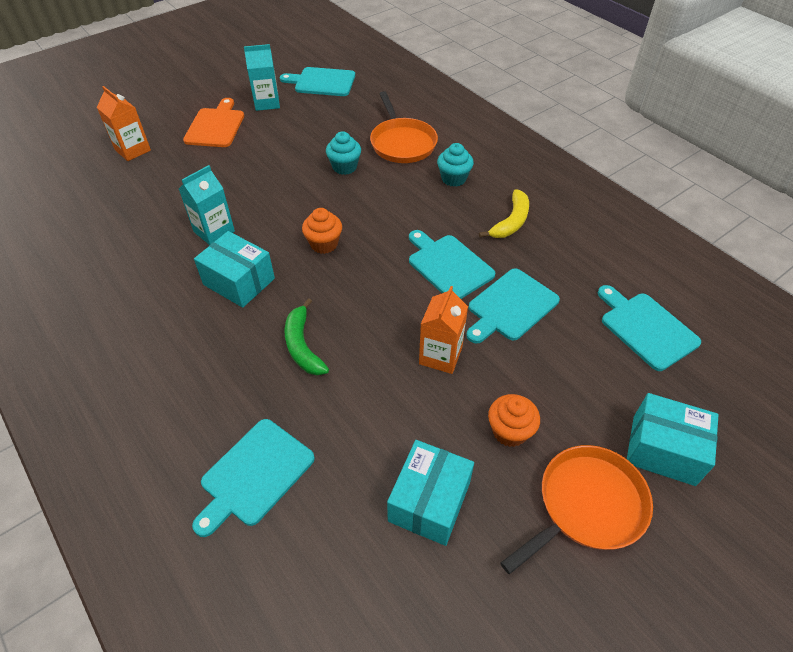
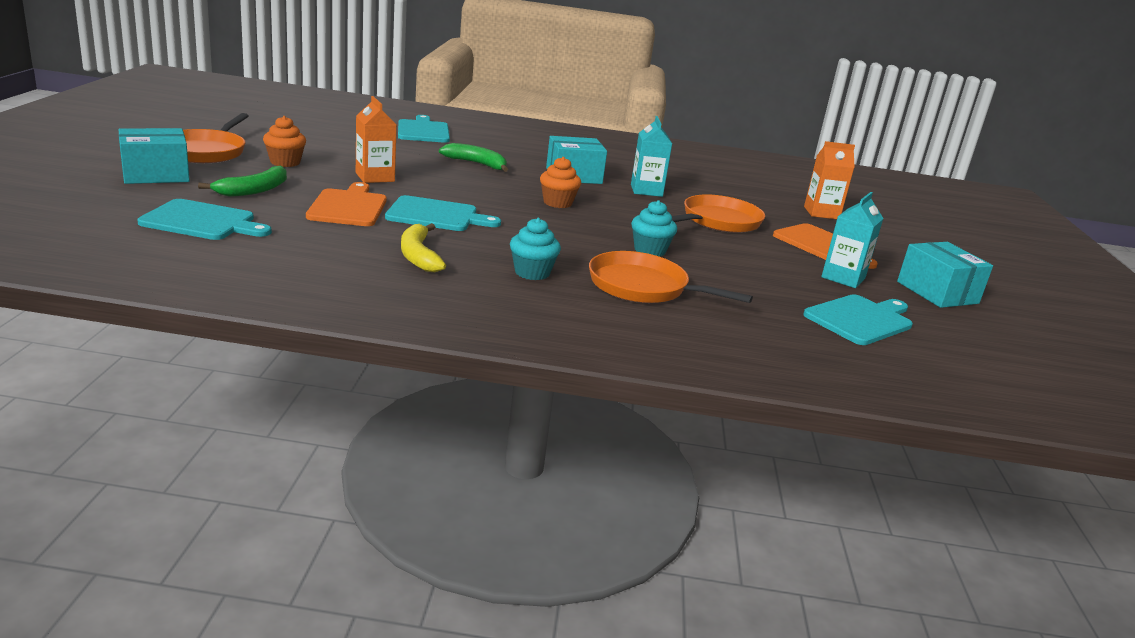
camera: 130 degrees right, 25 degrees down
(236, 173) = (718, 221): none -> orange pan
(429, 502) = (312, 139): turquoise box -> turquoise box (937, 292)
(510, 306) = (348, 207): turquoise cutting board -> orange cutting board
(577, 372) = (254, 190): none -> green banana

